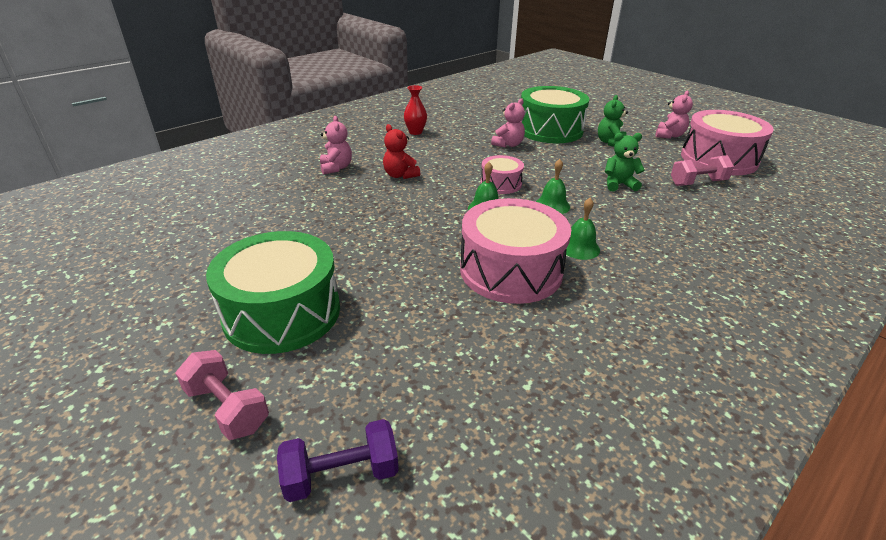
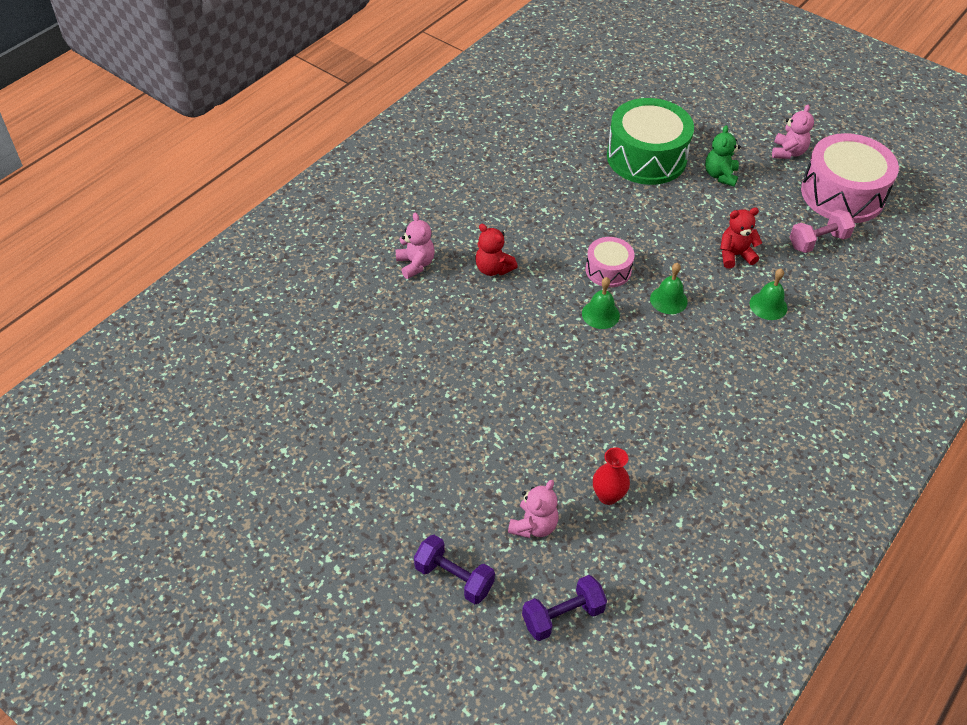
camera: 10 degrees left, 15 degrees up
(227, 408) = (454, 578): pink dumbbell -> purple dumbbell
(282, 312) = (452, 479): green drum -> none
(415, 132) = (484, 181): red vase -> red vase (608, 496)
(508, 145) = (602, 194): pink teddy bear -> pink teddy bear (533, 525)
(511, 270) = (643, 400): pink drum -> none
(579, 248) = (703, 360): green bell -> green bell (768, 305)
(619, 184) = (735, 255): green teddy bear -> red teddy bear

